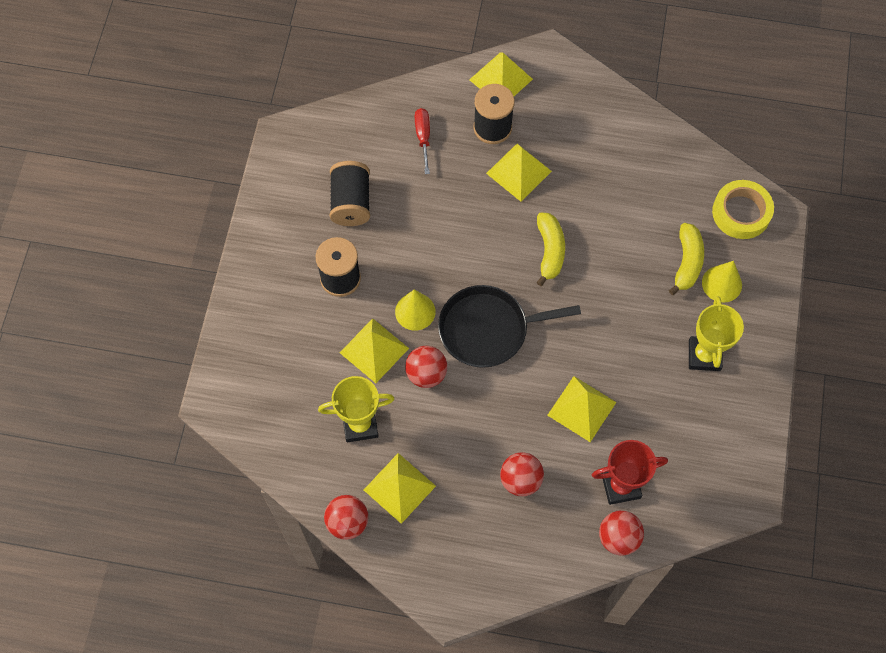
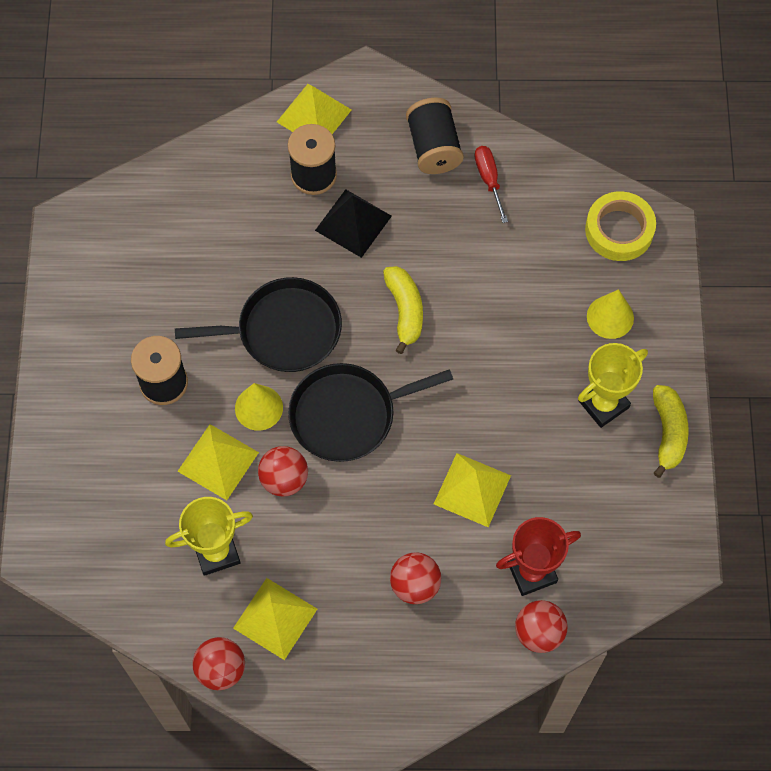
camera: 10 degrees left, 0 degrees up
(351, 202) = (161, 290): black spool -> black spool (433, 147)
(423, 137) = (234, 199): red screwdriver -> red screwdriver (489, 180)
(446, 251) = (284, 330): none -> black pan
(518, 172) = (353, 223): yellow pyramid -> black pyramid
(687, 262) = (566, 298): yellow banana -> yellow banana (668, 433)
(704, 355) = (603, 404): yellow trophy -> yellow trophy turned 60 degrees clockwise

